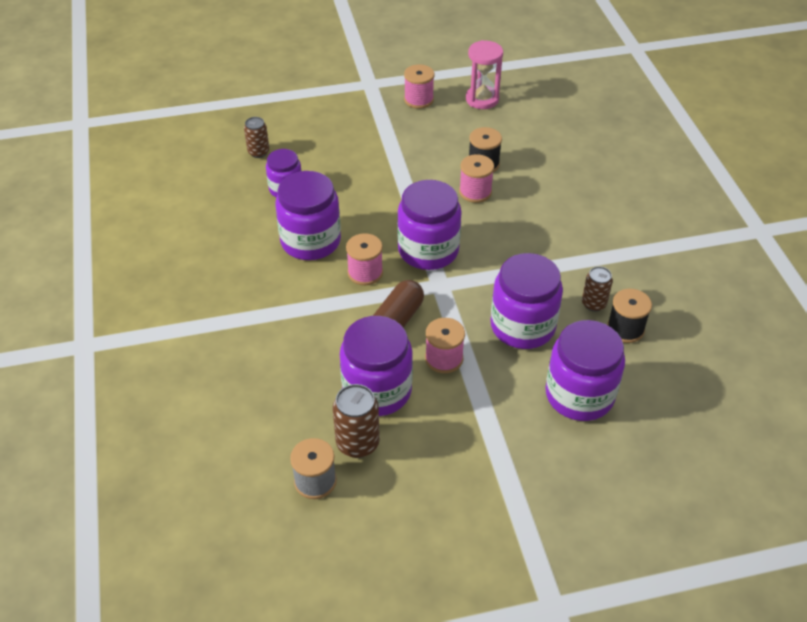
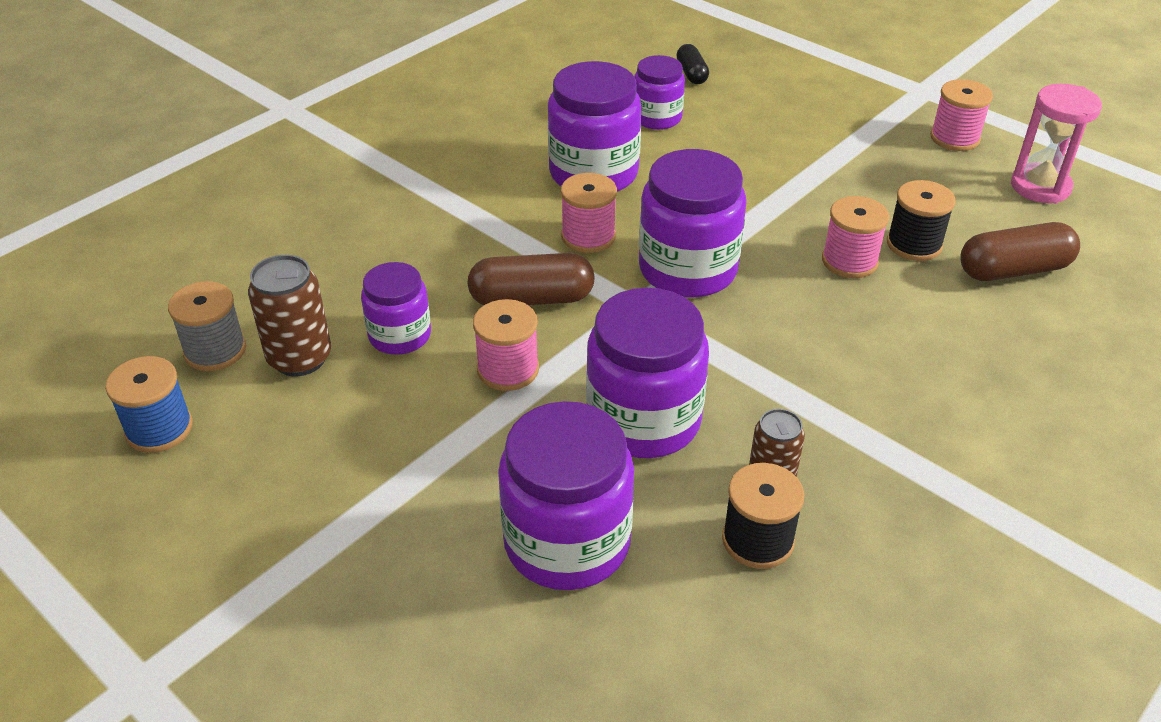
camera: 55 degrees right, 5 degrees down
(258, 152) = (691, 74): brown can -> black capsule
(364, 533) = (159, 429): none -> blue spool
(377, 390) = (400, 335): purple jar -> purple jar, size x0.60
(530, 146) = (1013, 270): none -> brown capsule

